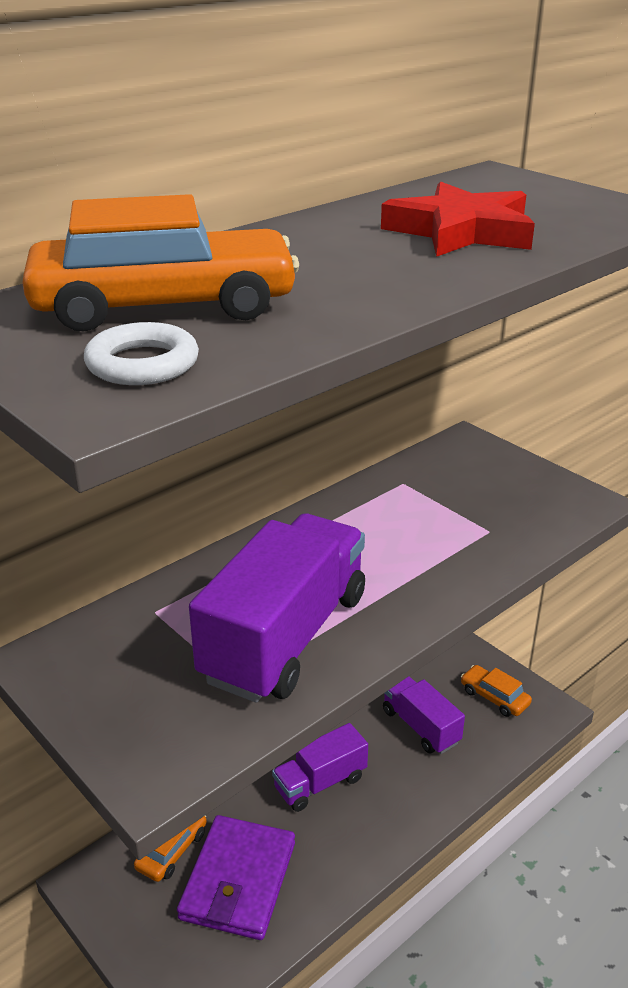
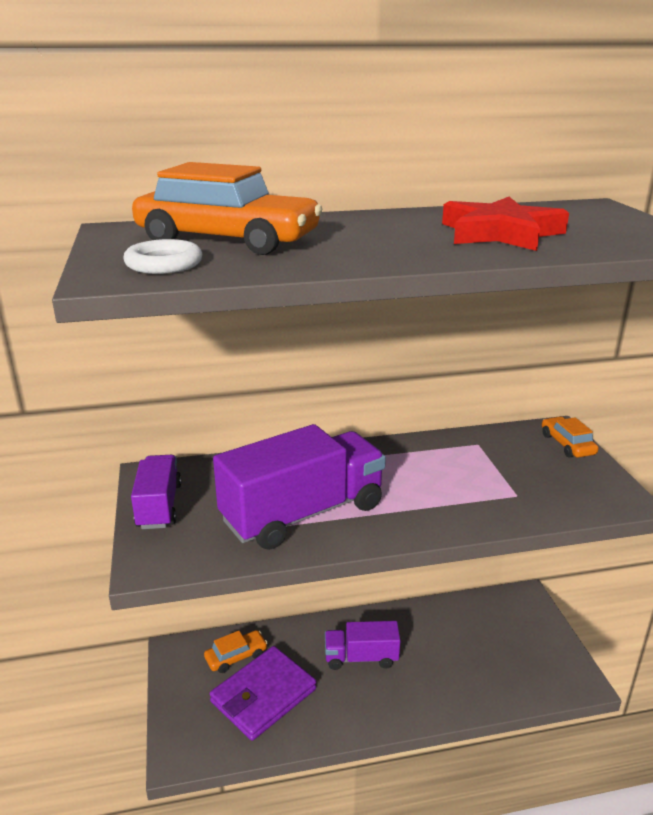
camera: 30 degrees right, 5 degrees down
(420, 726) = (462, 651): purple truck -> purple truck (159, 506)
(494, 697) = (538, 654): orange car -> orange car (567, 444)

